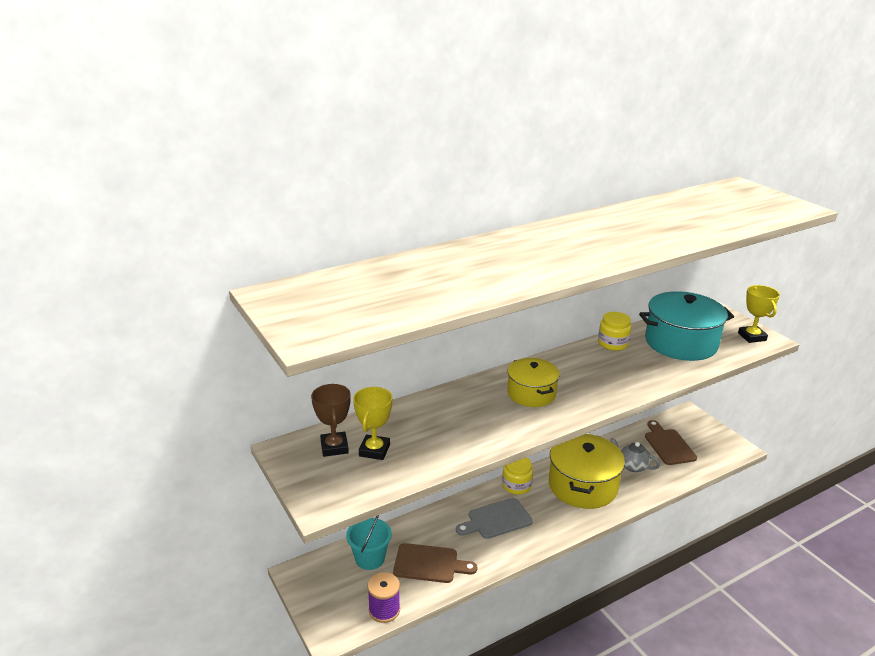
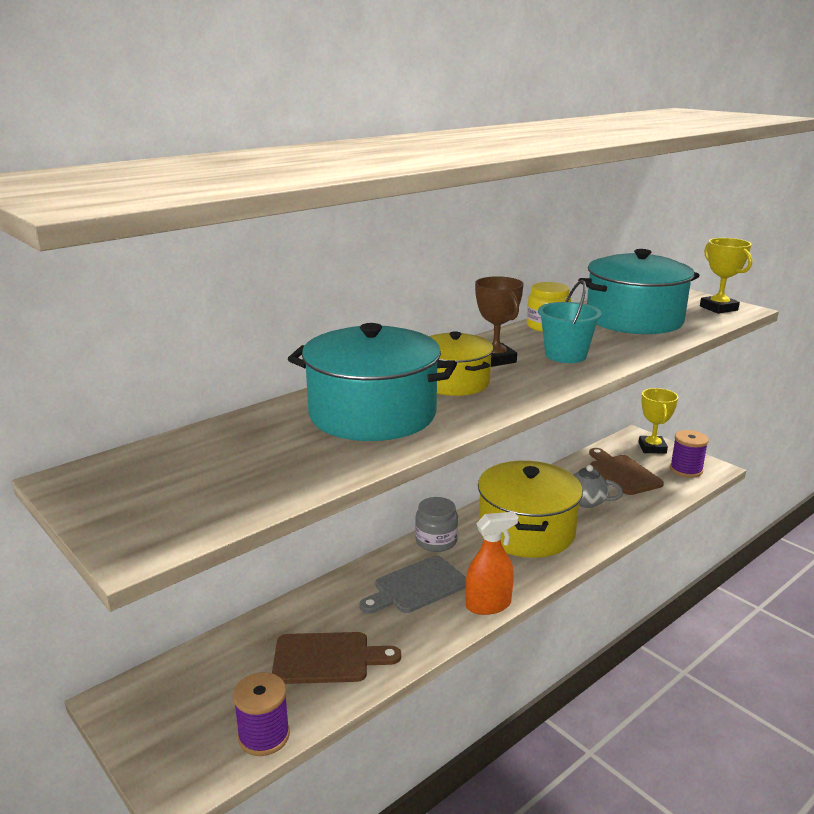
camera: 10 degrees left, 5 degrees down
(334, 447) = (158, 468): brown trophy -> brown trophy (495, 359)
(370, 558) = (233, 663): turquoise bucket -> turquoise bucket (565, 355)
(374, 450) = (226, 466): yellow trophy -> yellow trophy (652, 448)
(471, 417) = (372, 414): none -> turquoise pot
(516, 485) = (436, 541): yellow jar -> grey jar
(542, 540) = (488, 605): none -> orange spray bottle
(719, 448) = (686, 470): none -> purple spool

